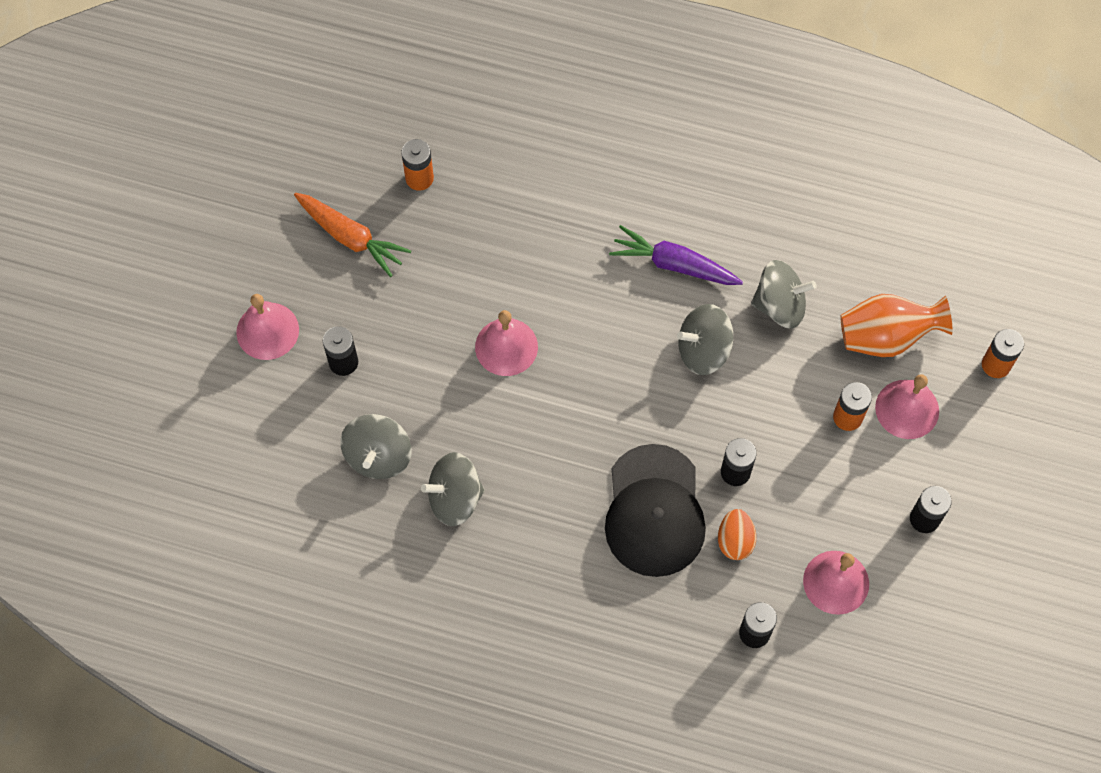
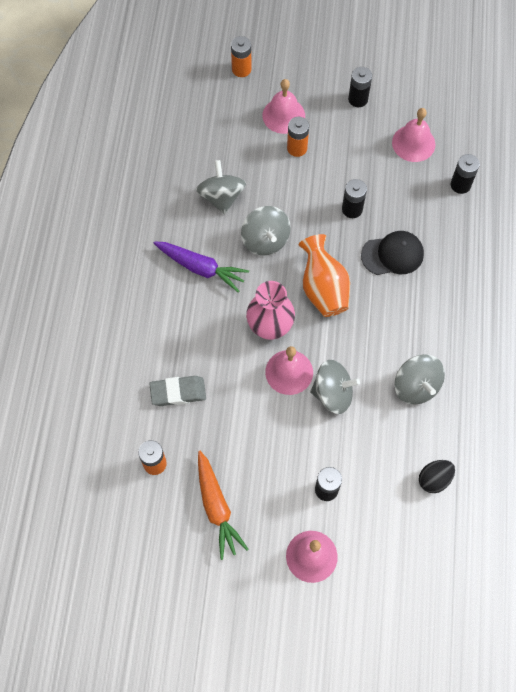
camera: 100 degrees left, 0 degrees up
(326, 492) = (434, 479): none -> black egg
(350, 237) = (217, 507): orange carrot -> orange carrot turned 135 degrees clockwise
(378, 456) = (397, 447): grey spinning top -> grey spinning top (333, 393)
(505, 215) = (178, 392): none -> grey eraser
(573, 334) = (270, 327): none -> pink vase
(654, 511) = (392, 254): black cap -> black cap, size x0.66
(674, 264) = (201, 268): purple carrot -> purple carrot turned 75 degrees counterclockwise
(735, 540) = (401, 203): orange egg -> none
(886, 337) = (233, 132): orange vase -> orange vase (323, 289)

